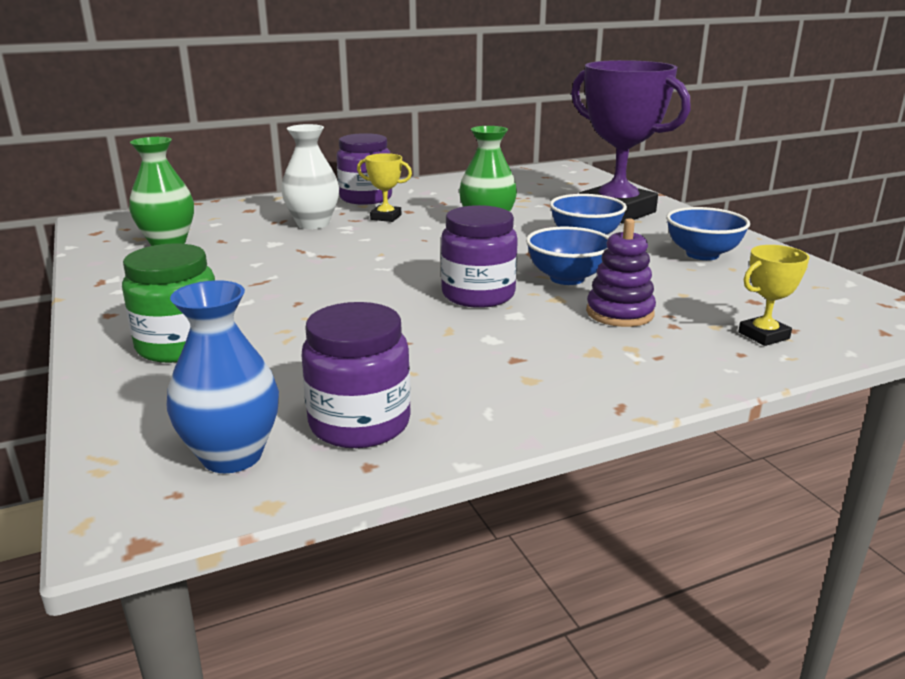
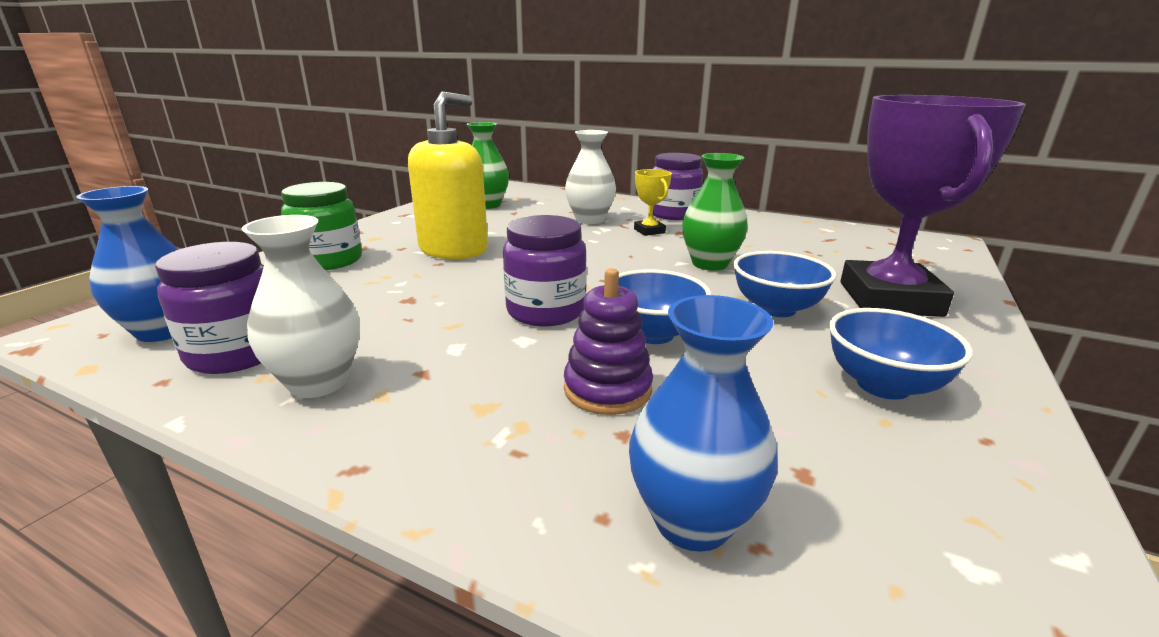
camera: 50 degrees right, 0 degrees up
(273, 288) = (454, 249): none -> yellow soap dispenser
(476, 398) = (318, 382): none -> white vase
(763, 335) = (692, 520): yellow trophy -> blue vase

